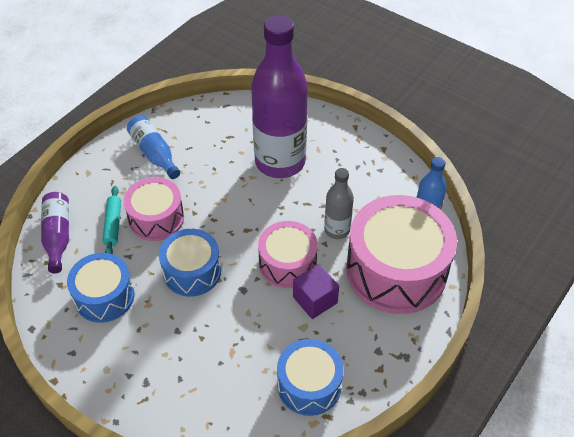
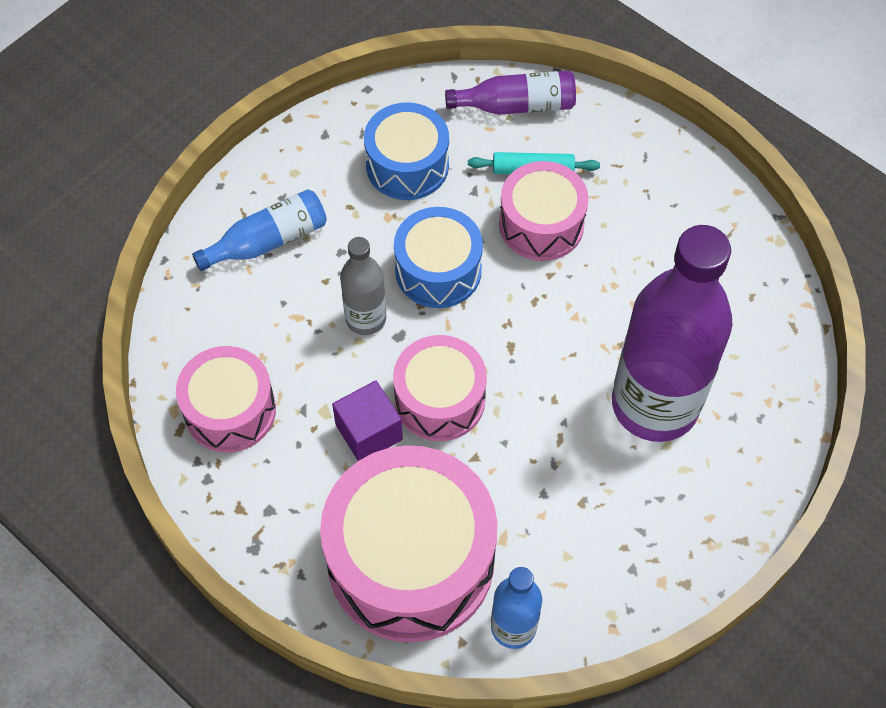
camera: 95 degrees right, 10 degrees up
(154, 153) = (677, 219): blue bottle -> blue bottle (268, 241)
(309, 385) = (230, 410): blue drum -> pink drum
(337, 230) = (500, 479): grey bottle -> grey bottle (366, 319)

